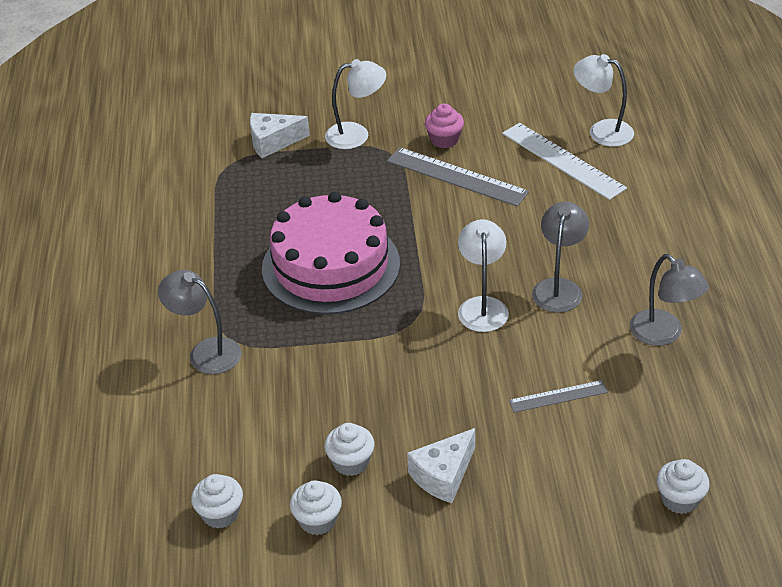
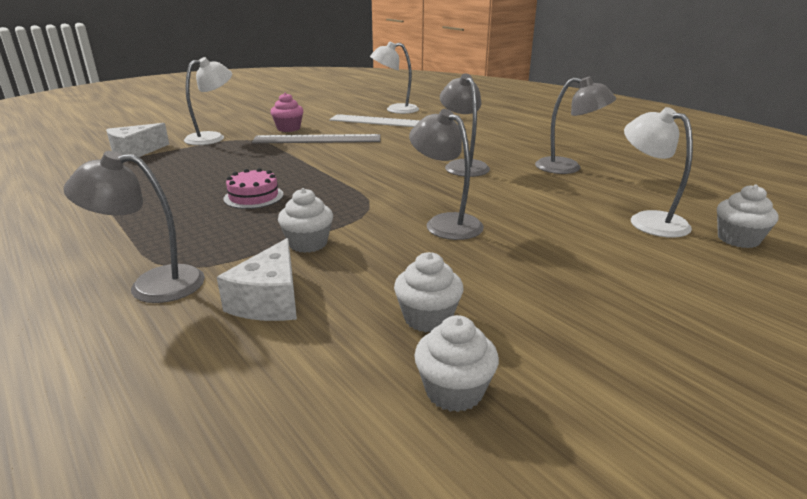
camera: 35 degrees left, 15 degrees down
(220, 514) = (304, 447): white cupcake -> white cupcake (308, 243)
(331, 266) = (253, 196): pink cake -> pink cake, size x0.41
(443, 475) = (536, 293): white cheese -> white cheese (270, 300)
(455, 370) = (445, 223): none -> grey lamp
(482, 306) = (418, 186): white lamp -> white lamp (648, 220)
(558, 396) = (550, 213): grey ruler -> none

